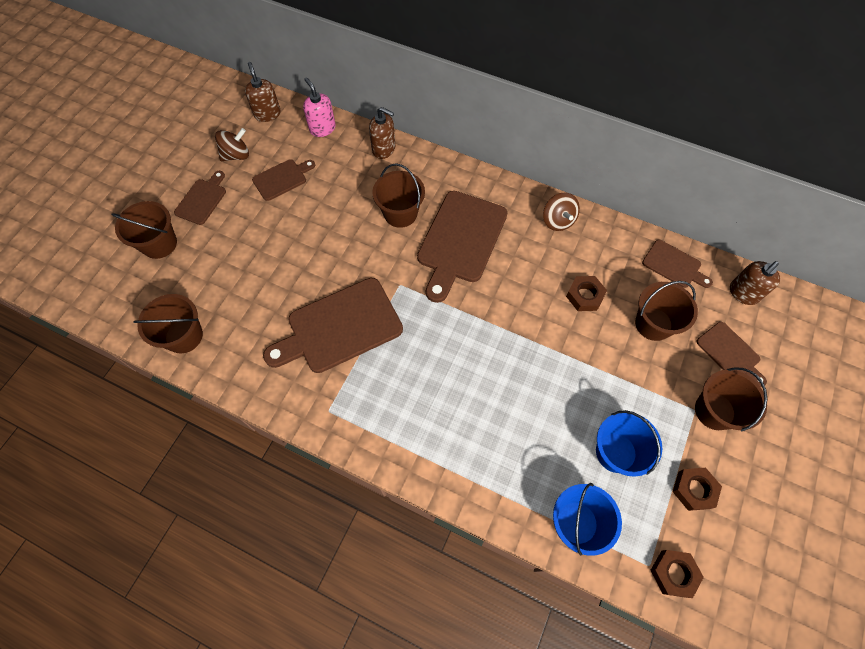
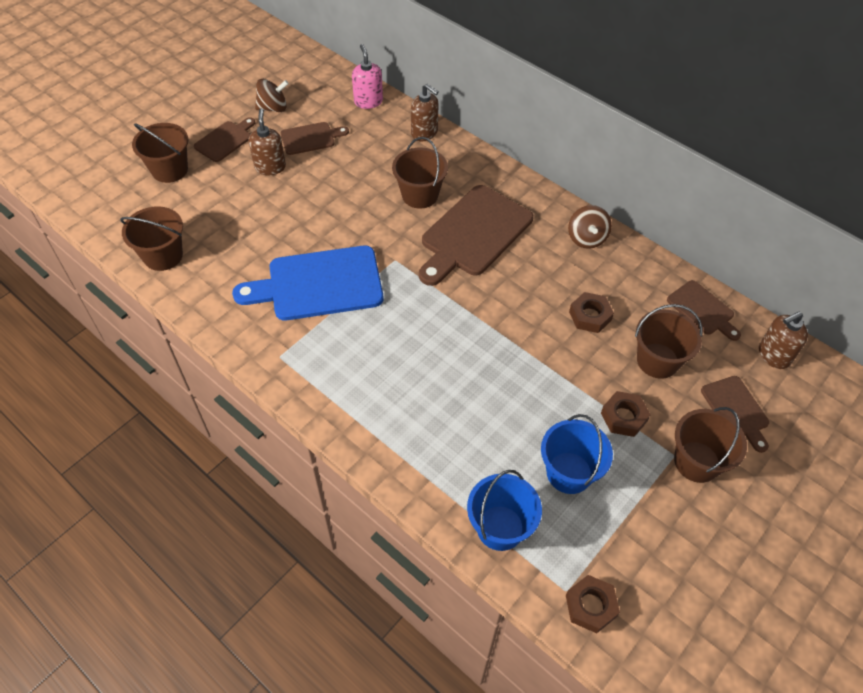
camera: 15 degrees right, 10 degrees down
(267, 114) = (317, 77): brown soap dispenser -> brown soap dispenser (270, 167)
(339, 327) = (318, 284): brown cutting board -> blue cutting board
(694, 489) = (644, 532): brown nut -> brown nut (623, 417)

